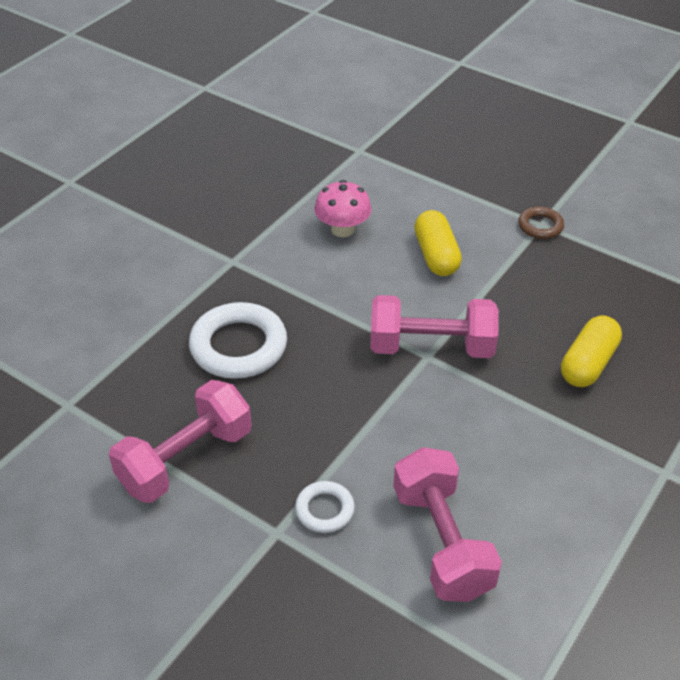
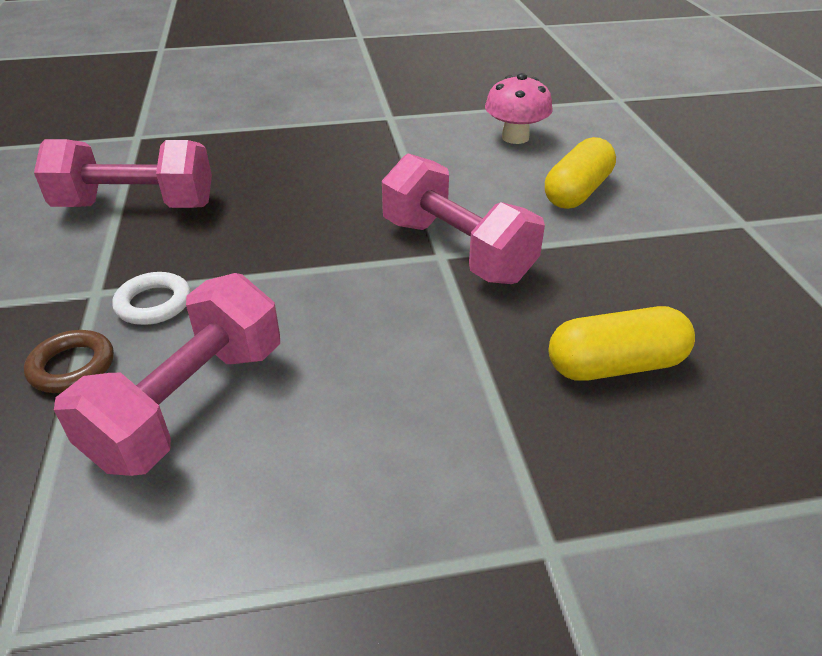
camera: 45 degrees right, 5 degrees down
(238, 346) = (299, 164): white ring -> none
(540, 226) = (740, 224): brown ring -> brown ring (72, 366)

